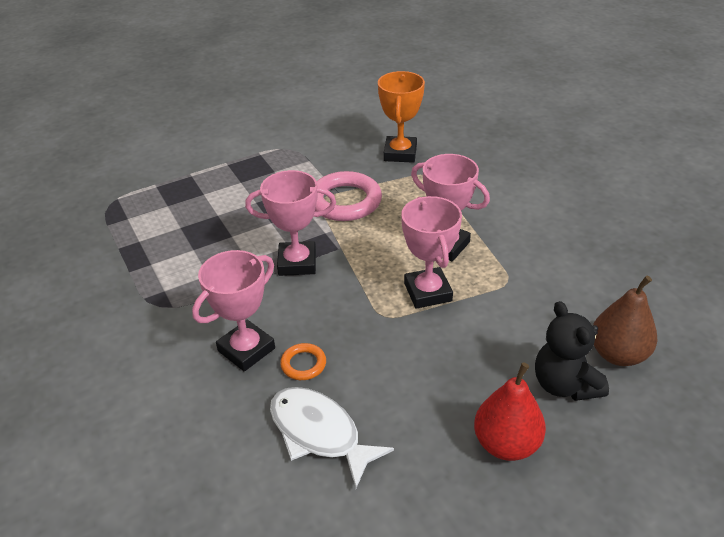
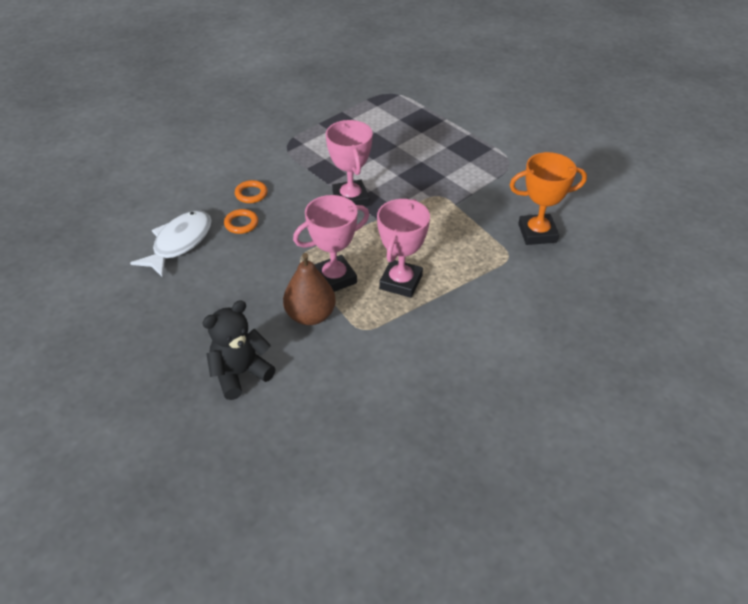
camera: 75 degrees right, 5 degrees up
(246, 349) = (251, 194): pink trophy -> orange ring
(345, 201) = (442, 210): pink ring -> none
(506, 444) = (176, 341): red pear -> none
(618, 354) = (282, 411): brown pear -> brown pear (310, 315)

